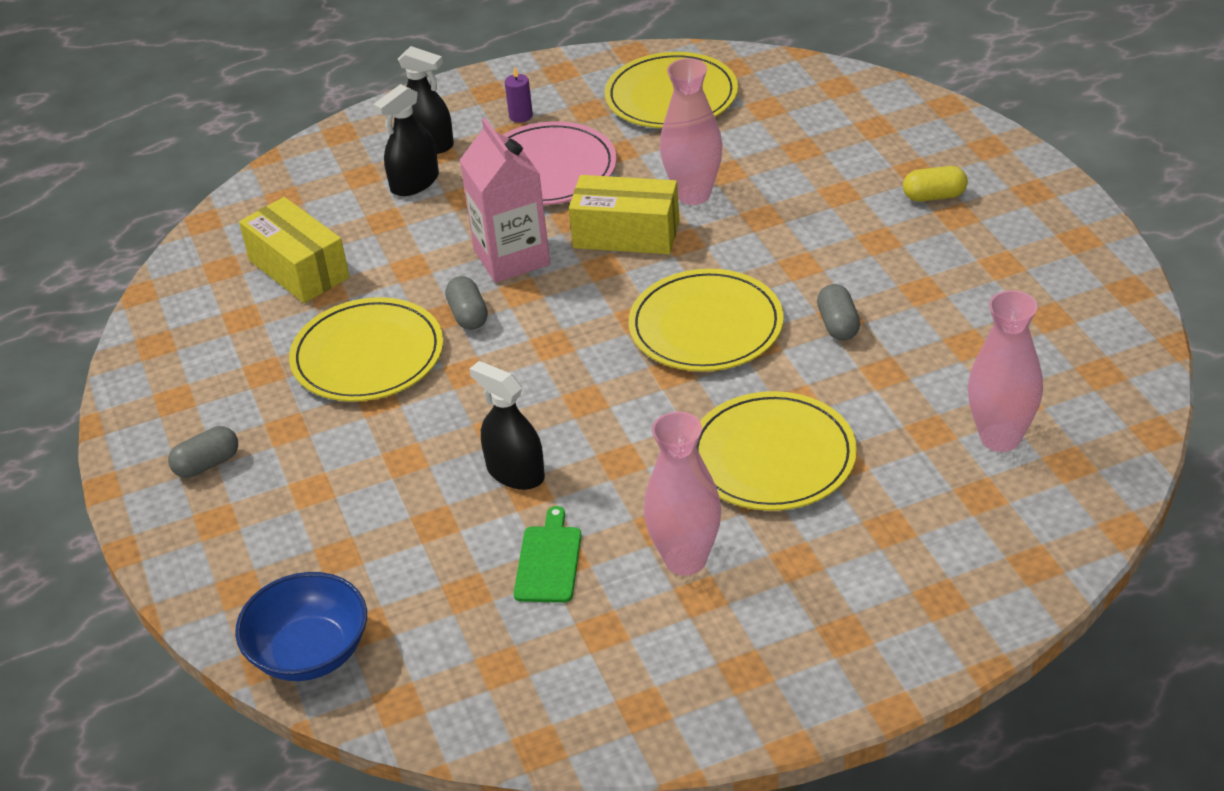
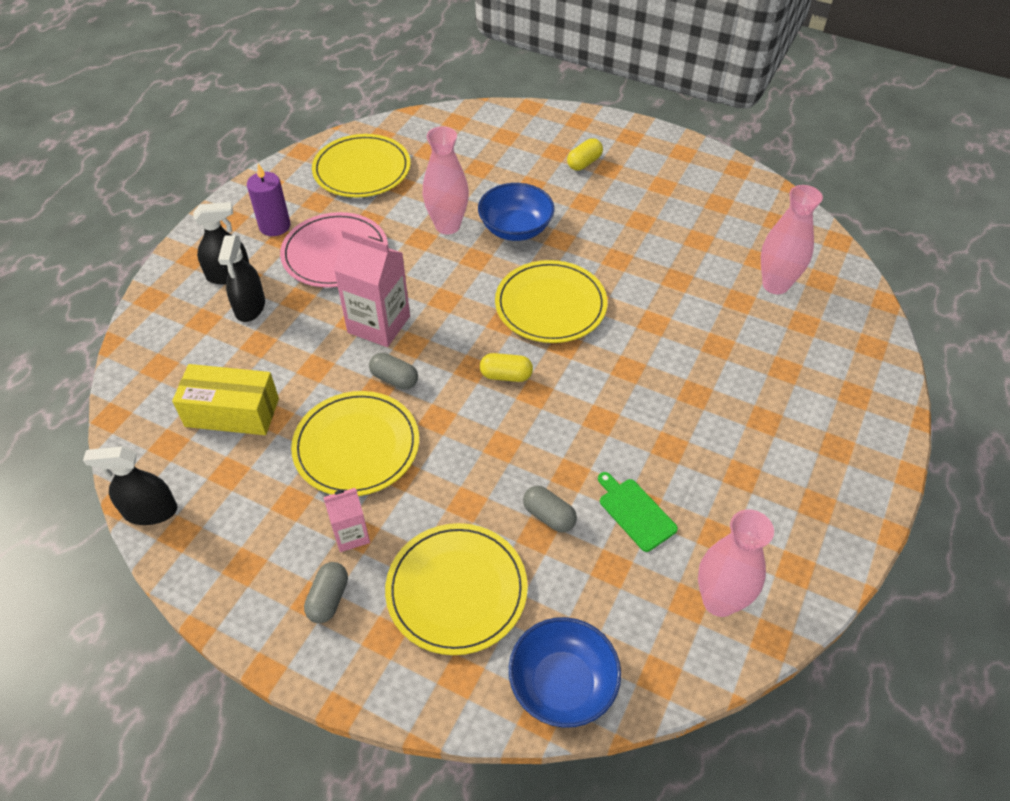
camera: 45 degrees left, 10 degrees up
(280, 425) = (351, 535): none -> pink carton
(515, 472) = (548, 467): black spray bottle -> black spray bottle (150, 511)
(521, 116) = (274, 226): purple candle -> purple candle, size x1.69
(576, 369) = (506, 375): none -> yellow capsule
(626, 234) = (435, 271): yellow box -> none
(685, 559) = (708, 458): pink vase -> pink vase (719, 601)
(764, 231) = (515, 228): none -> blue bowl
(772, 457) = (679, 364): yellow plate -> yellow plate (456, 590)
(838, 325) = (621, 264): grey capsule -> grey capsule (549, 516)

